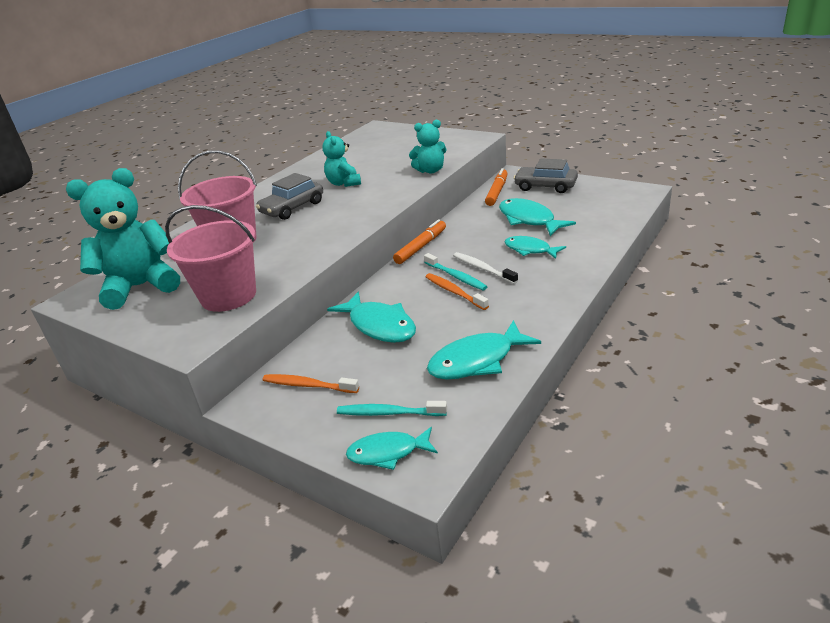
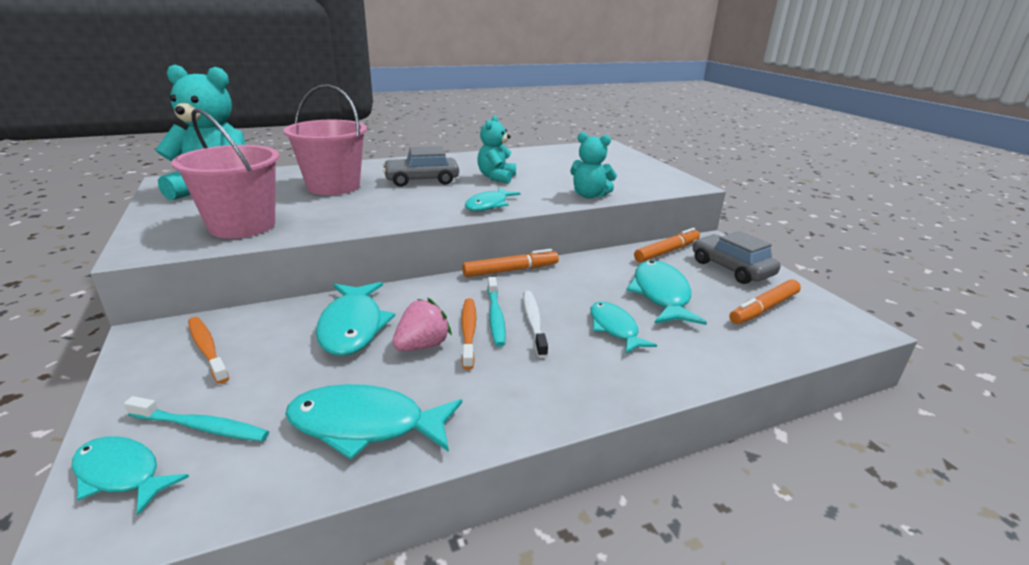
camera: 30 degrees right, 5 degrees down
(377, 205) = (489, 205): none -> turquoise fish
(389, 413) = (201, 427): turquoise toothbrush -> turquoise toothbrush turned 150 degrees clockwise
(440, 312) = (422, 345): none -> pink strawberry
(589, 202) = (764, 308): none -> orange marker

